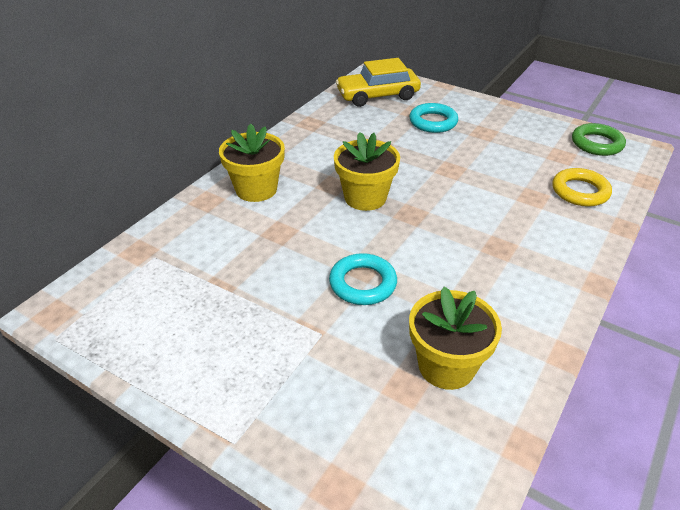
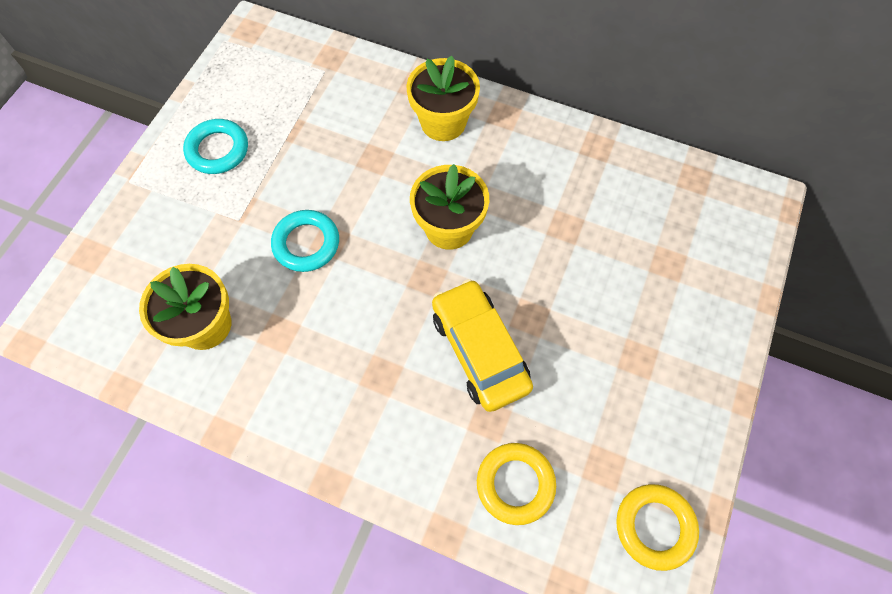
camera: 80 degrees right, 25 degrees up
(377, 95) = (699, 212): yellow car -> yellow car (480, 350)
(433, 122) = (646, 289): turquoise ring -> turquoise ring (218, 150)
(597, 144) = (654, 526): green ring -> yellow ring

